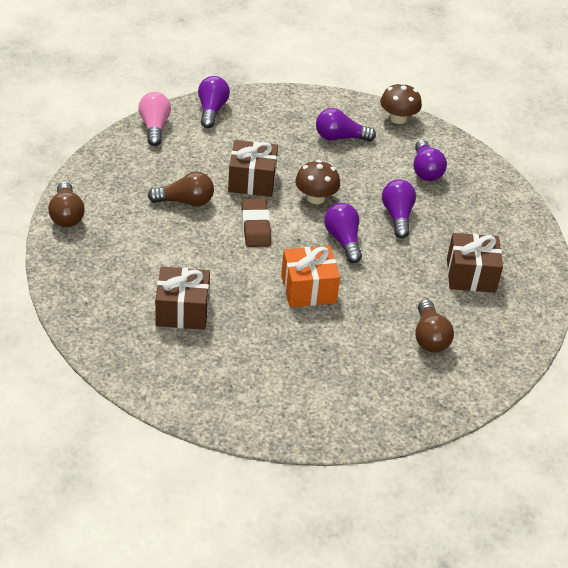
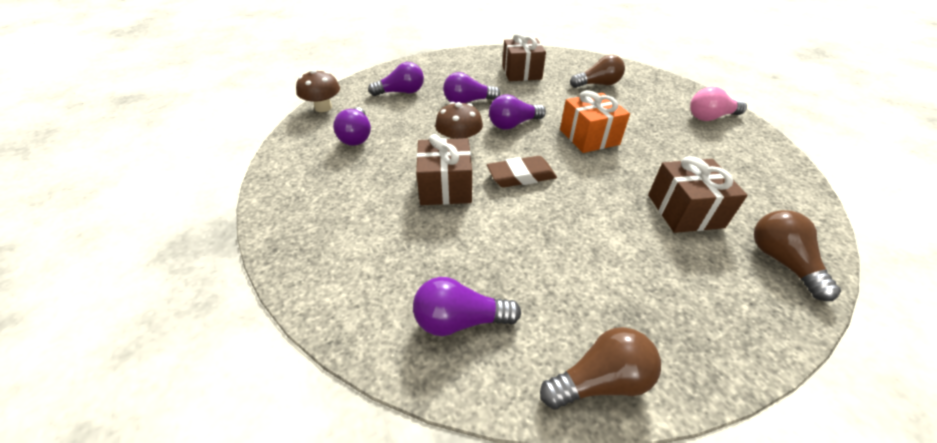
camera: 95 degrees left, 0 degrees up
(154, 127) = (340, 302): pink light bulb -> pink light bulb (710, 117)
(185, 201) = (504, 237): brown light bulb -> brown light bulb (781, 261)
(211, 110) = (299, 241): purple light bulb -> purple light bulb (460, 320)

